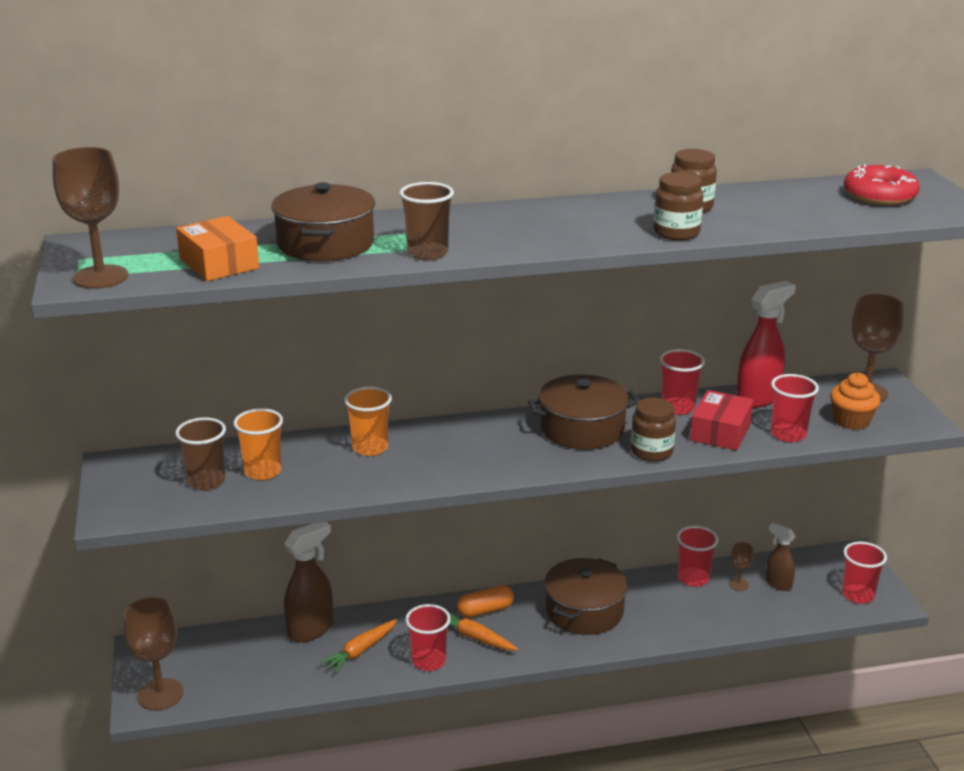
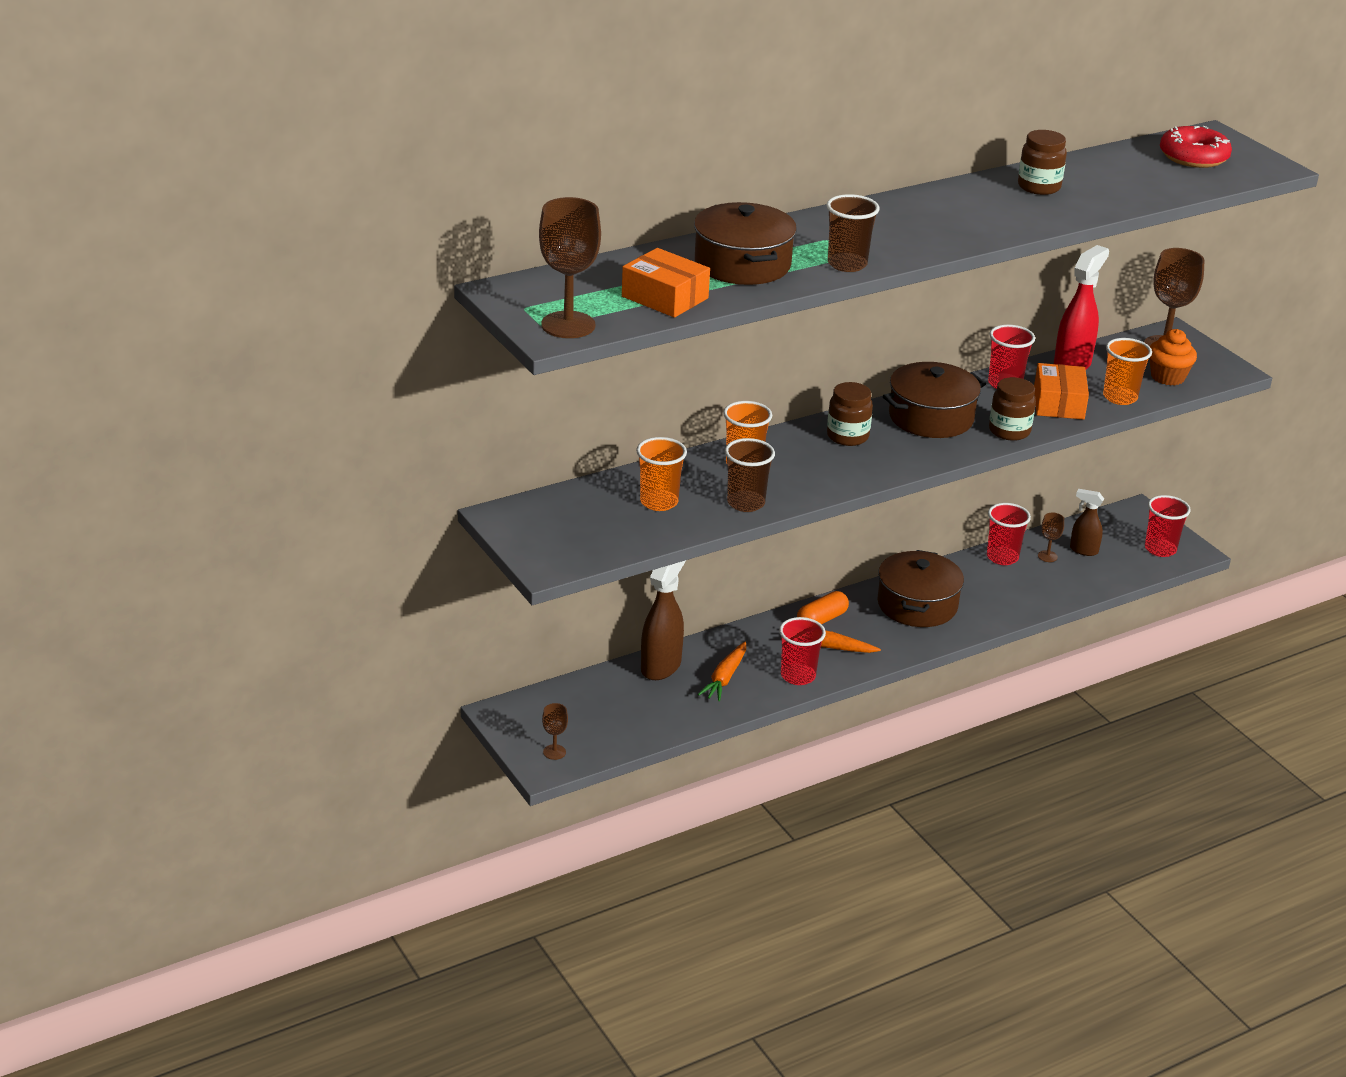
camera: 20 degrees left, 5 degrees up
(160, 694) = (554, 752): brown goblet -> brown goblet, size x0.48
(206, 481) = (612, 519): brown cup -> brown cup (746, 503)
(676, 233) = (1048, 217): brown jar -> brown jar (847, 436)
(720, 432) = (1058, 403): red box -> orange box
(788, 434) = (1120, 397): red cup -> orange cup

